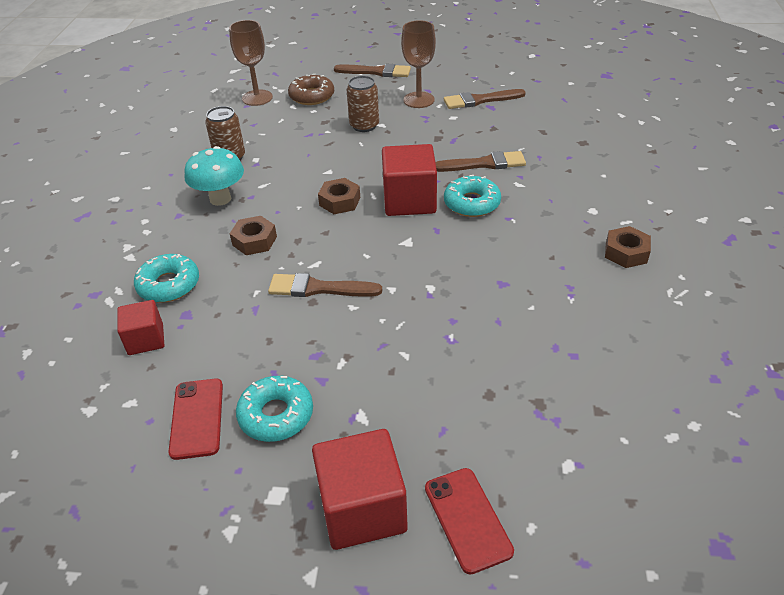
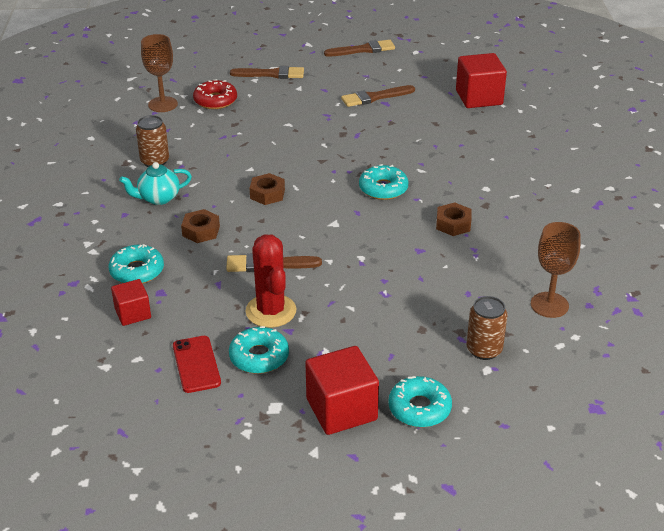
camera: 10 degrees left, 5 degrees down
(220, 199) = (158, 198): turquoise mushroom -> turquoise teapot
(306, 351) = (271, 311): none -> red cactus
(312, 96) = (215, 100): brown donut -> red donut
(364, 126) = (272, 126): brown can -> brown can (484, 350)
(409, 200) = (328, 189): red cube -> red cube (479, 97)
(419, 100) = (318, 99): brown goblet -> brown goblet (549, 305)
(467, 519) = (419, 408): red phone -> turquoise donut
(483, 164) = (387, 154): brown brush -> brown brush (363, 50)
(626, 252) = (516, 220): brown nut -> brown nut (453, 224)

